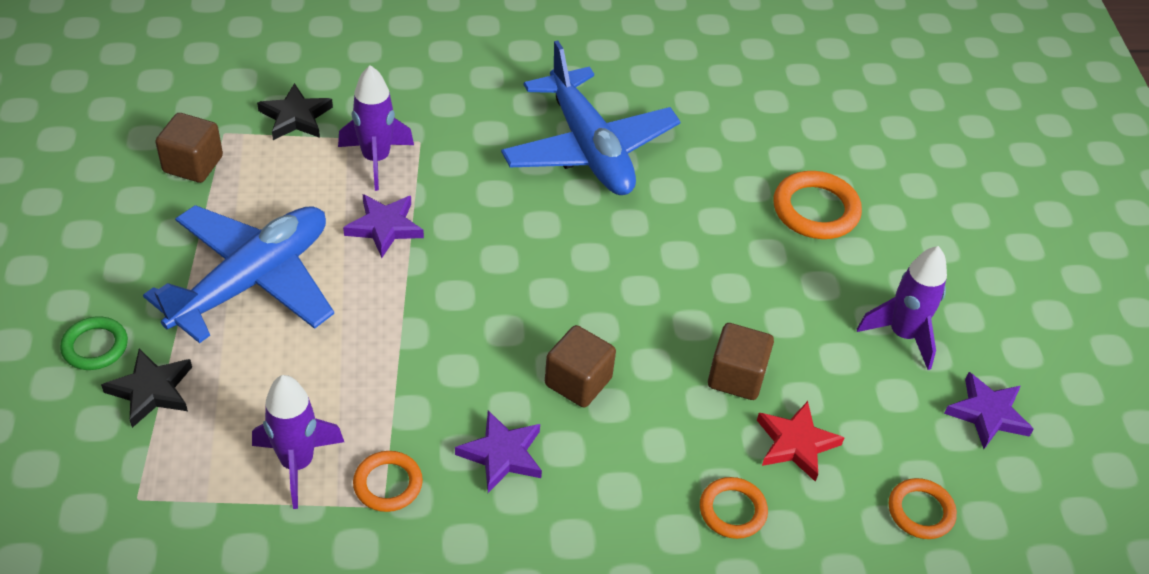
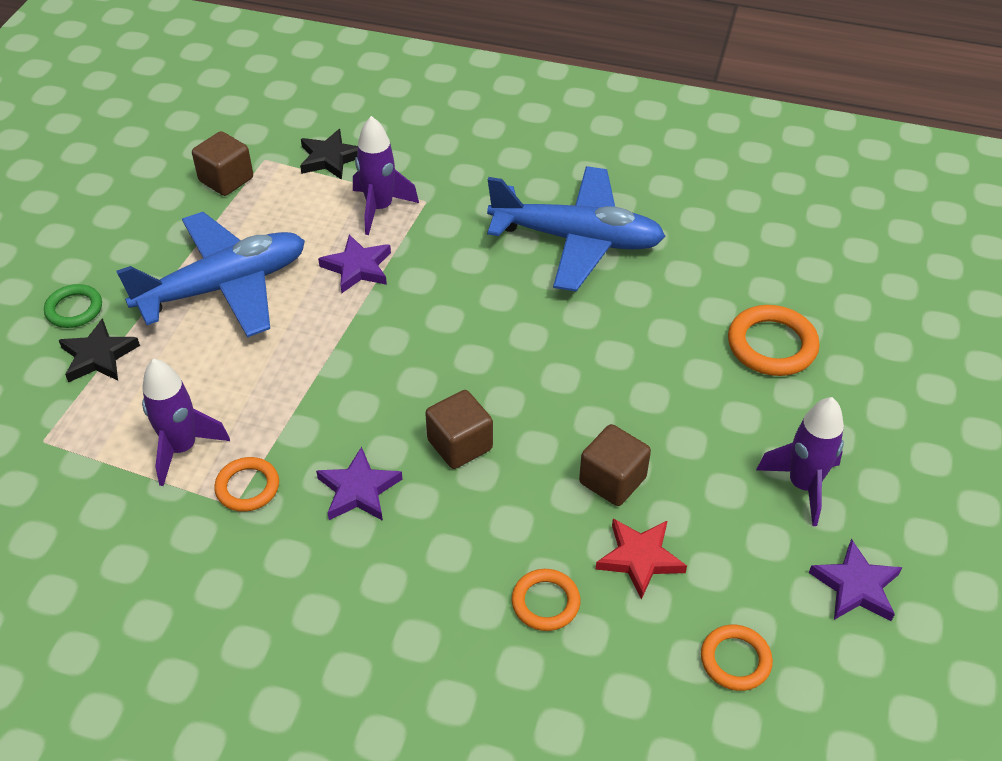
camera: 25 degrees right, 0 degrees up
(589, 148) = (576, 239): blue plane -> blue plane turned 75 degrees counterclockwise

